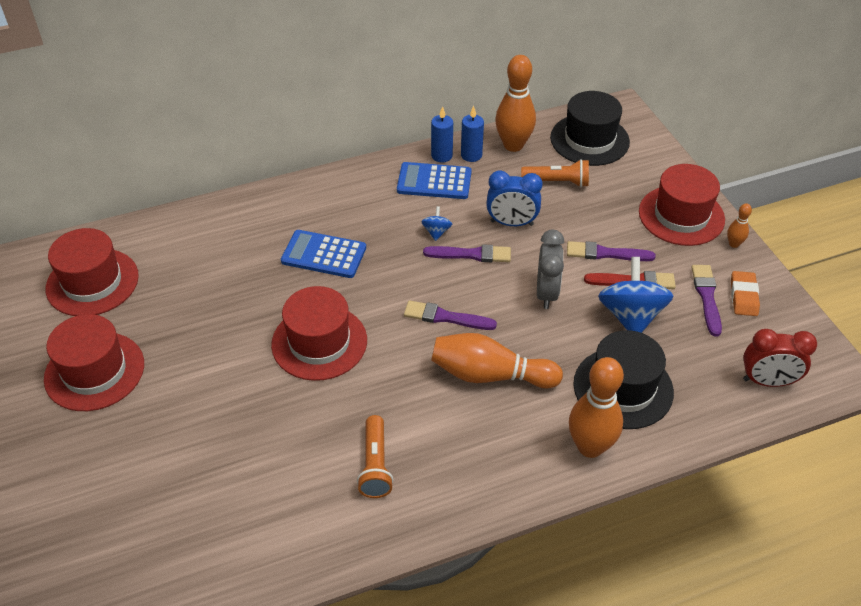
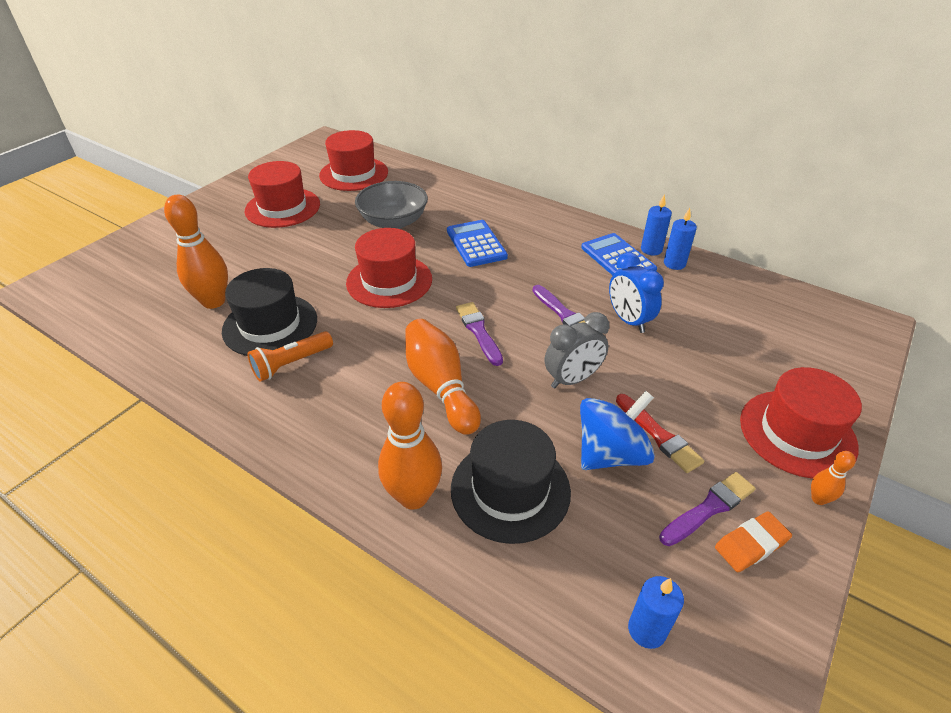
camera: 55 degrees right, 5 degrees down
(224, 294) = (393, 222): none -> grey bowl
(436, 232) = (565, 285): blue spinning top -> none
(513, 145) = (720, 280): orange bowling pin -> orange bowling pin (213, 301)
(557, 182) = (715, 325): orange flashlight -> none
(589, 140) = (799, 321): black hat -> black hat (270, 325)
(605, 253) = (669, 397): purple brush -> none
(767, 381) = (647, 630): red clock -> blue candle

